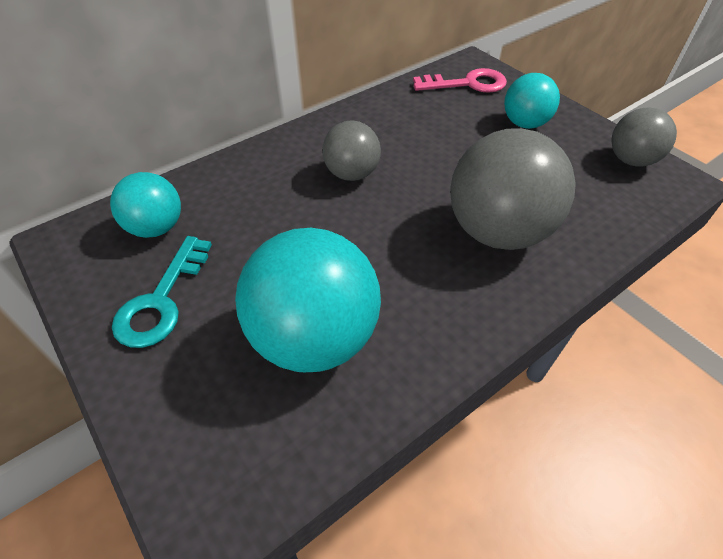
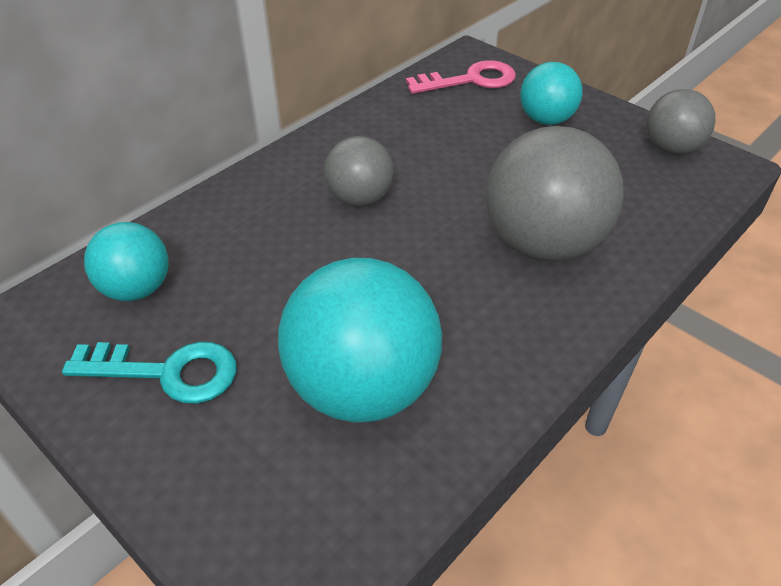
camera: 10 degrees left, 5 degrees down
(161, 300) = (167, 372): turquoise key -> turquoise key turned 90 degrees counterclockwise

